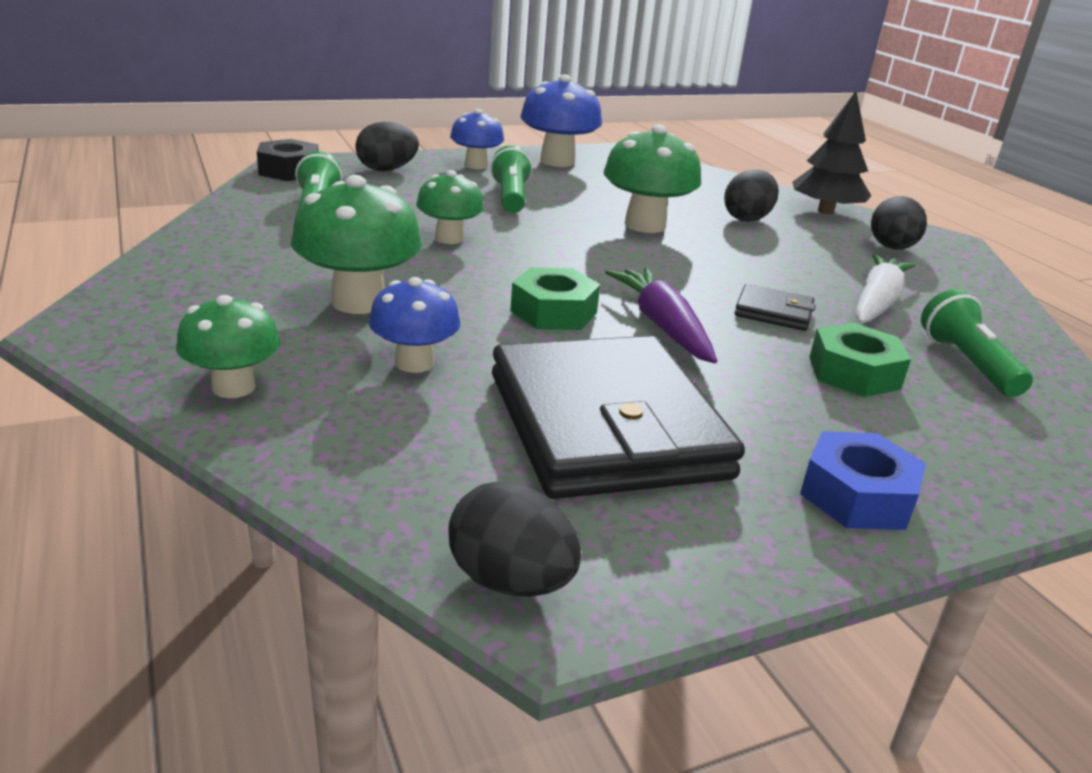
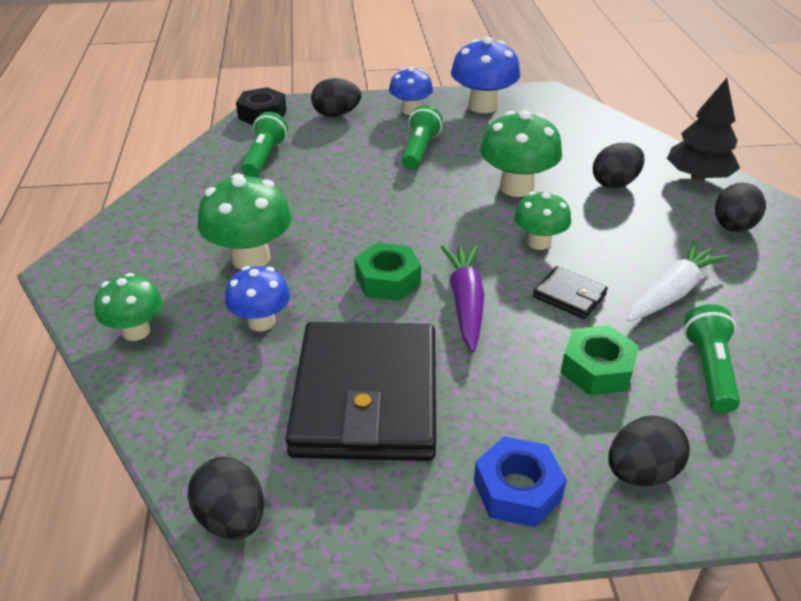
camera: 20 degrees right, 10 degrees up
(449, 238) = (347, 195): green mushroom -> green mushroom (539, 242)
(976, 461) = (641, 472): none -> black egg

